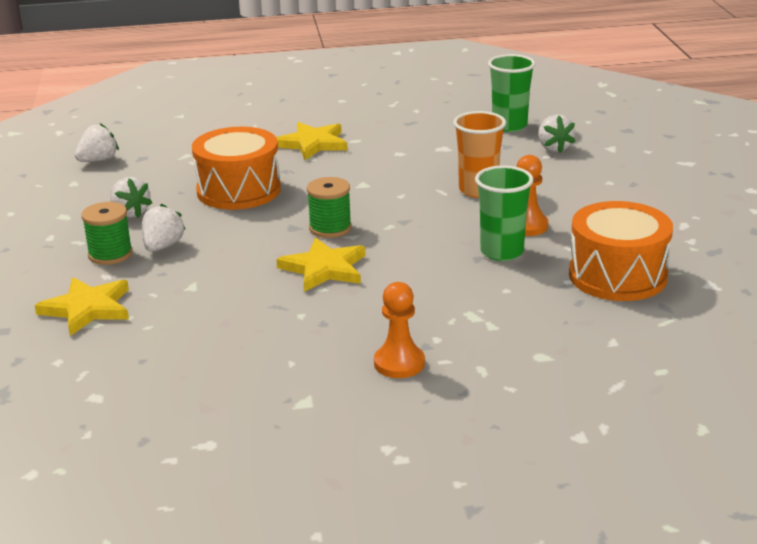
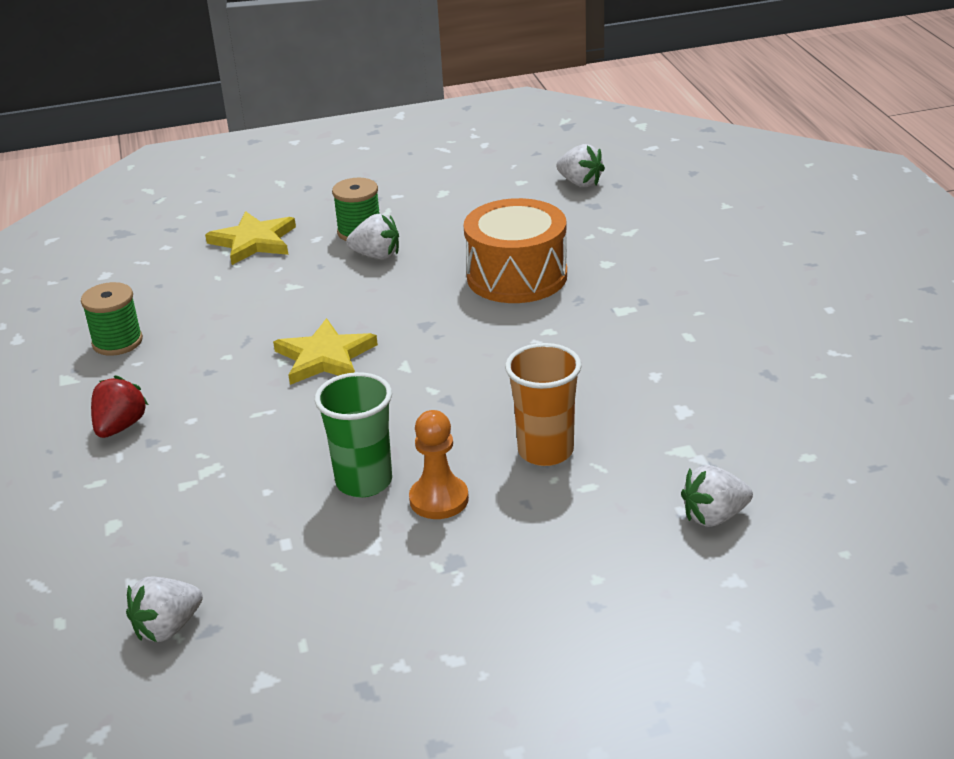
camera: 85 degrees right, 5 degrees up
(130, 213) = (452, 225): white strawberry -> white strawberry (167, 628)
(313, 144) = (666, 306): yellow star -> none
(330, 228) = (424, 349): green spool -> green spool (117, 342)
(399, 363) = (120, 427): orange pawn -> red strawberry
(509, 126) = (790, 467): green cup -> none
(617, 276) = (295, 586): orange drum -> none

